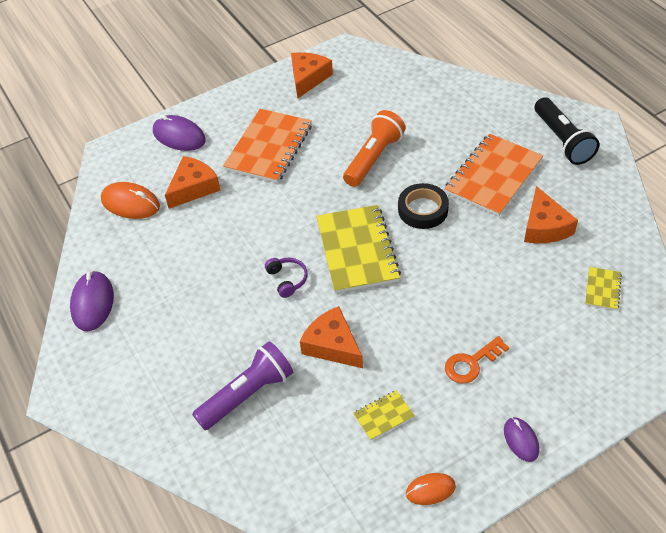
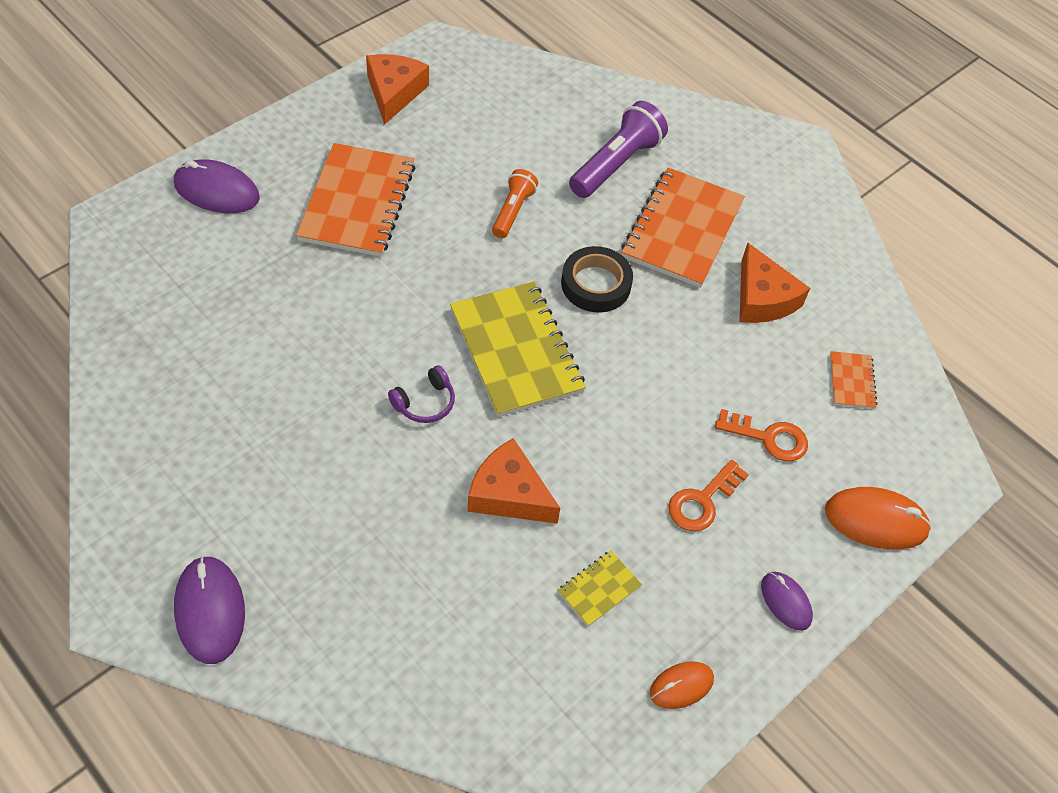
camera: 20 degrees left, 5 degrees up
(92, 303) = (137, 463): purple mouse -> purple mouse (210, 611)
(130, 203) = (163, 302): orange mouse -> orange mouse (876, 521)
(193, 188) = (256, 271): orange cheese -> none
(247, 394) = (402, 579): purple flashlight -> purple flashlight (616, 164)
(287, 279) = (424, 402): purple headphones -> purple headphones turned 90 degrees clockwise
(374, 158) = (513, 211): orange flashlight -> orange flashlight, size x0.61
(530, 324) = (768, 438): none -> orange key
(562, 140) = (763, 173): black flashlight -> none
(602, 289) = (851, 381): yellow notebook -> orange notebook

